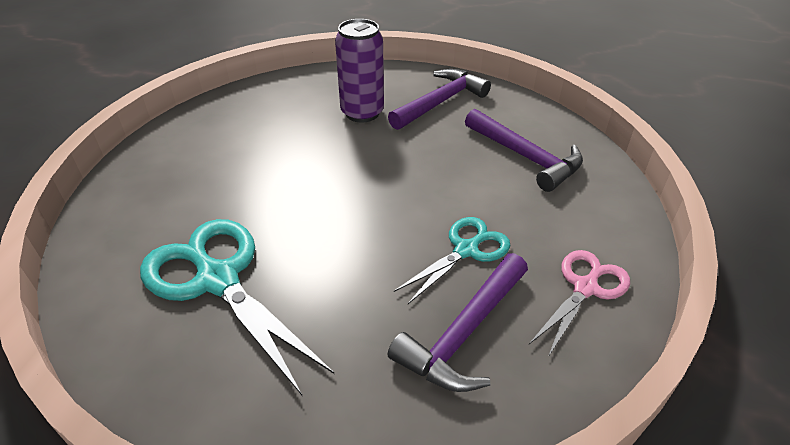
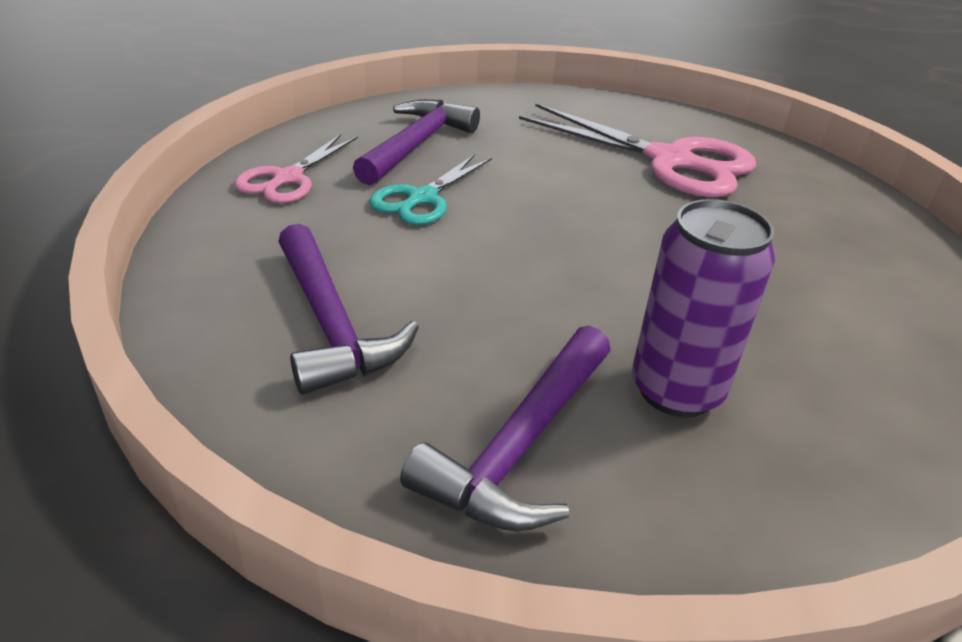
camera: 165 degrees right, 5 degrees down
(218, 280) = (669, 160): turquoise scissors -> pink scissors
(525, 157) = (331, 324): purple hammer -> purple hammer turned 150 degrees counterclockwise

